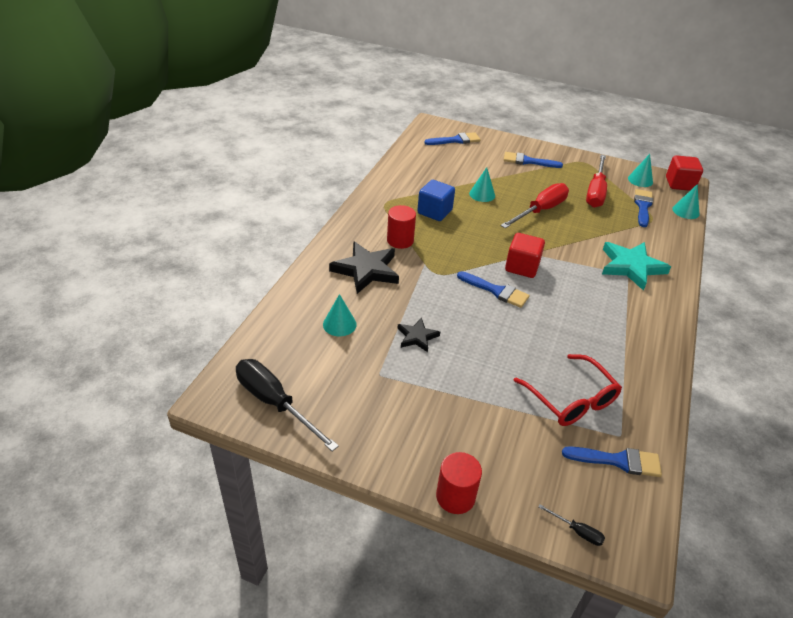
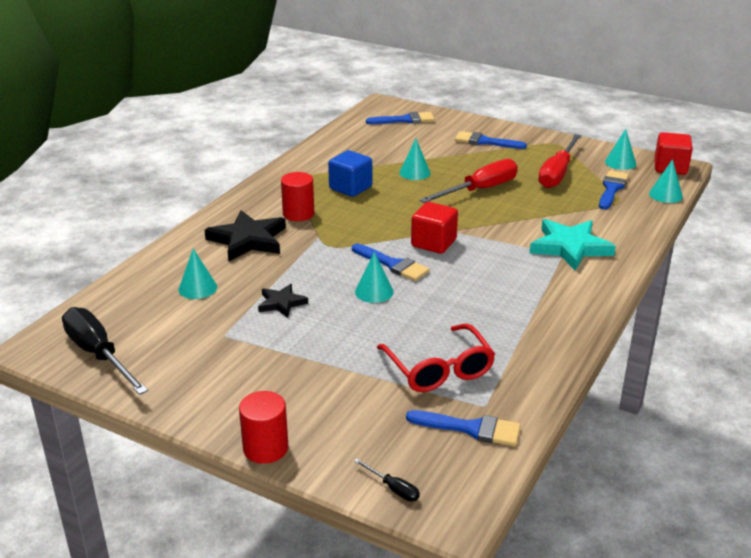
camera: 10 degrees right, 10 degrees down
(490, 320) = (374, 292): none -> turquoise cone

